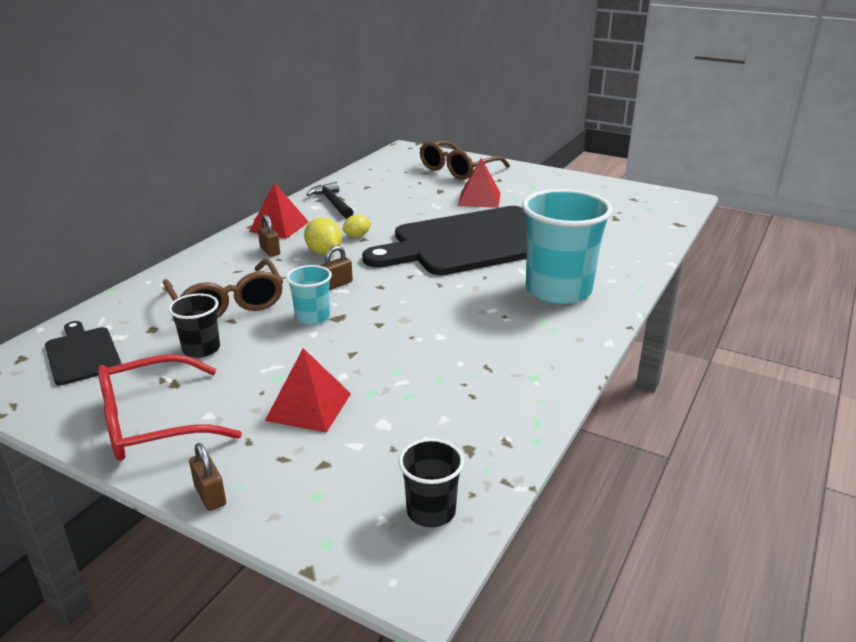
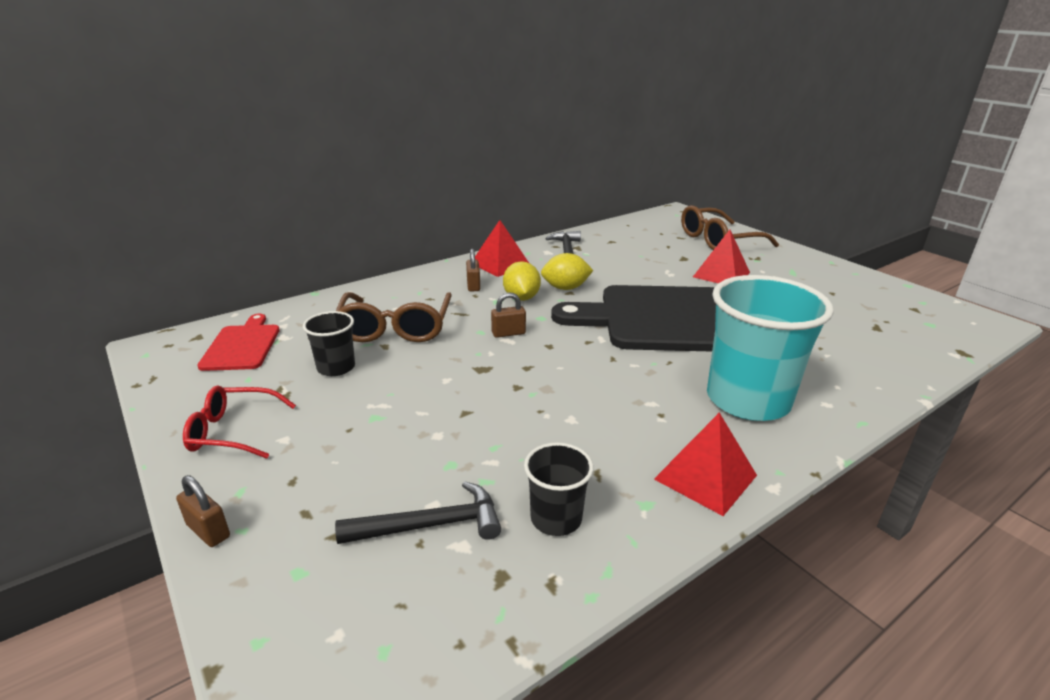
camera: 25 degrees right, 0 degrees up
(82, 354) = (242, 345): black cutting board -> red cutting board
(153, 423) = (233, 431): red glasses -> red glasses, size x0.65
(210, 495) = (208, 531): brown padlock -> brown padlock turned 45 degrees counterclockwise
(308, 406) = (377, 460): red pyramid -> red pyramid (705, 477)
(312, 317) = (459, 362): turquoise cup -> none
(357, 236) = (565, 288): yellow lemon -> yellow lemon, size x1.54
(391, 435) = (430, 525): none -> black hammer
(431, 511) = (396, 648): black cup -> black cup (556, 518)

